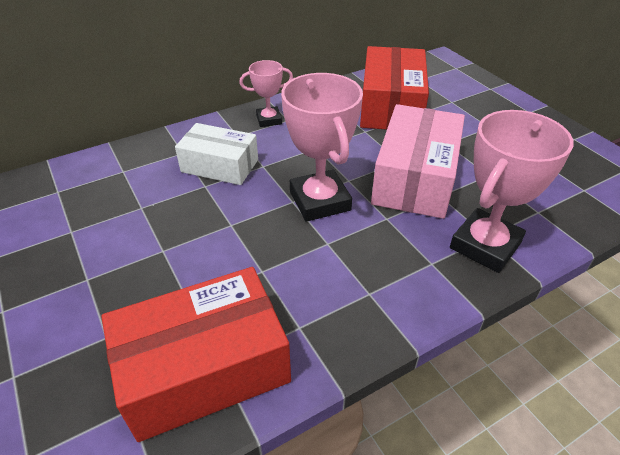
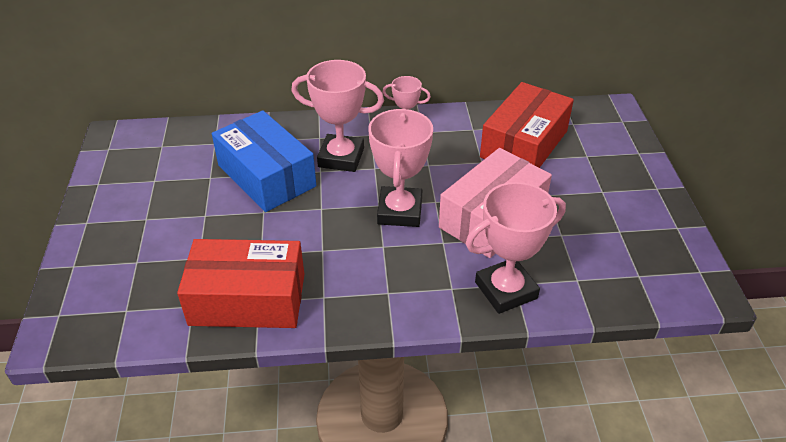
camera: 25 degrees right, 0 degrees up
(143, 209) = (266, 176): none -> blue box
(220, 165) = (341, 157): white box -> pink trophy

